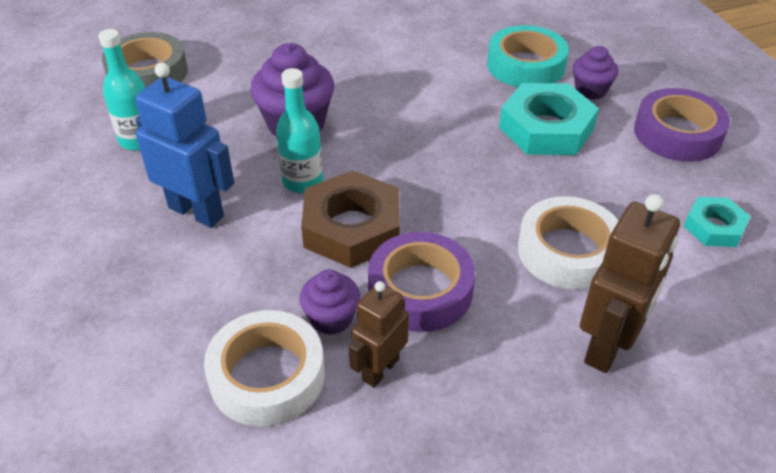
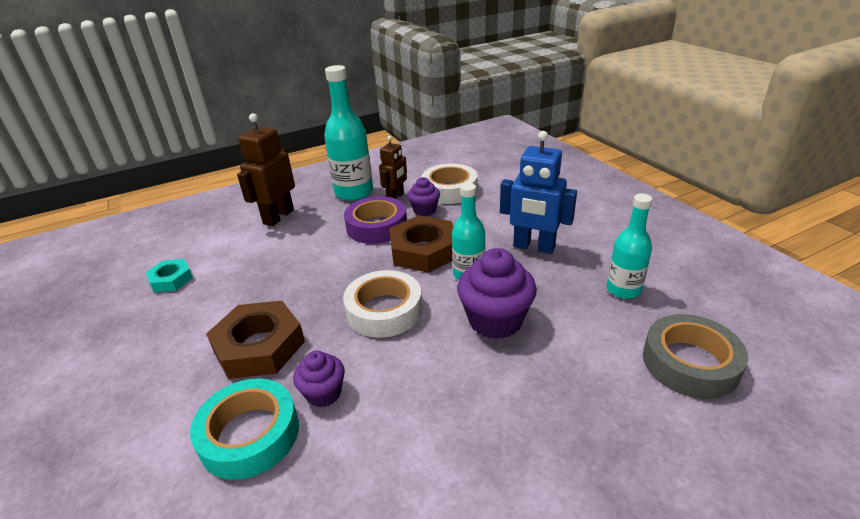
camera: 175 degrees right, 10 degrees down
(467, 404) = (354, 192): none -> turquoise bottle
(546, 128) = (259, 346): turquoise nut -> brown nut
(567, 251) = (281, 254): white tape -> white tape (384, 310)
(590, 90) = (189, 402): purple cupcake -> purple cupcake (324, 393)
(677, 133) = (135, 355): purple tape -> none

